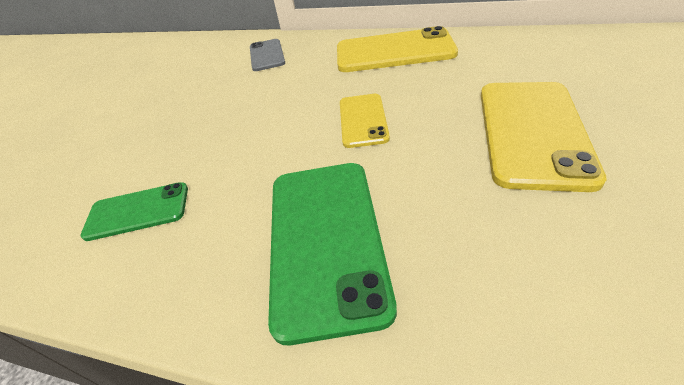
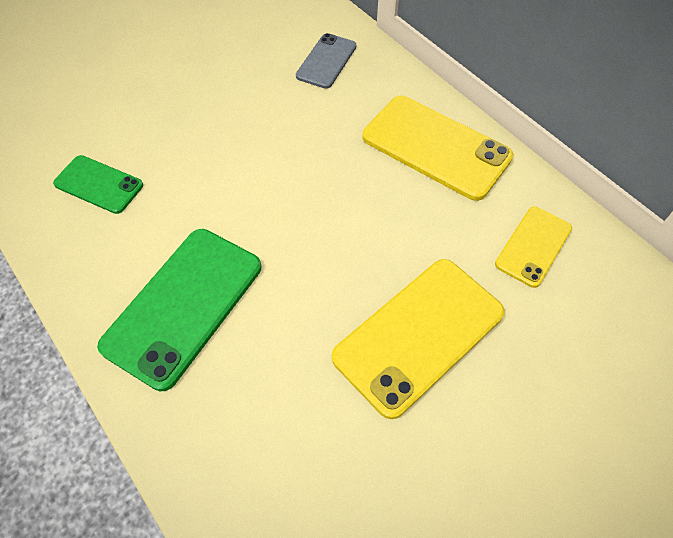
camera: 30 degrees right, 15 degrees up
(362, 120) = (315, 216): yellow phone -> yellow phone (533, 246)

